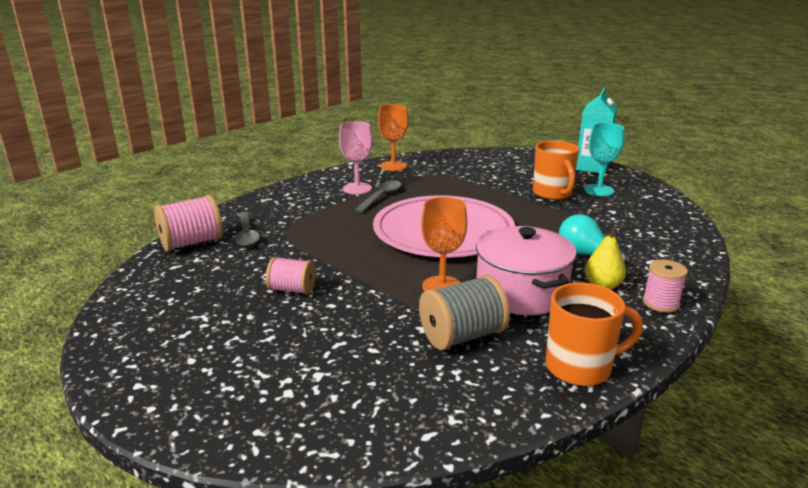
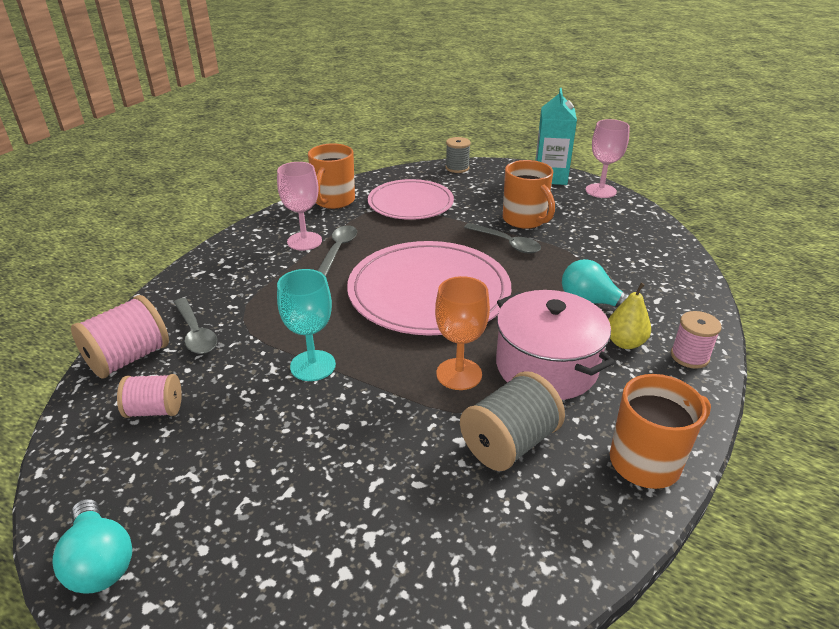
camera: 15 degrees left, 10 degrees up
(118, 354) = (100, 562): none -> turquoise light bulb
(292, 290) = (287, 411): pink spool -> pink spool (155, 410)
(393, 166) = (333, 201): orange goblet -> orange mug
(457, 173) = (410, 203): none -> pink plate
(509, 154) = (457, 168): none -> grey spool
(528, 207) = (507, 243): none -> grey spoon
(599, 190) = (569, 209): turquoise goblet -> turquoise goblet (313, 365)
(635, 181) = (600, 191): none -> pink goblet

